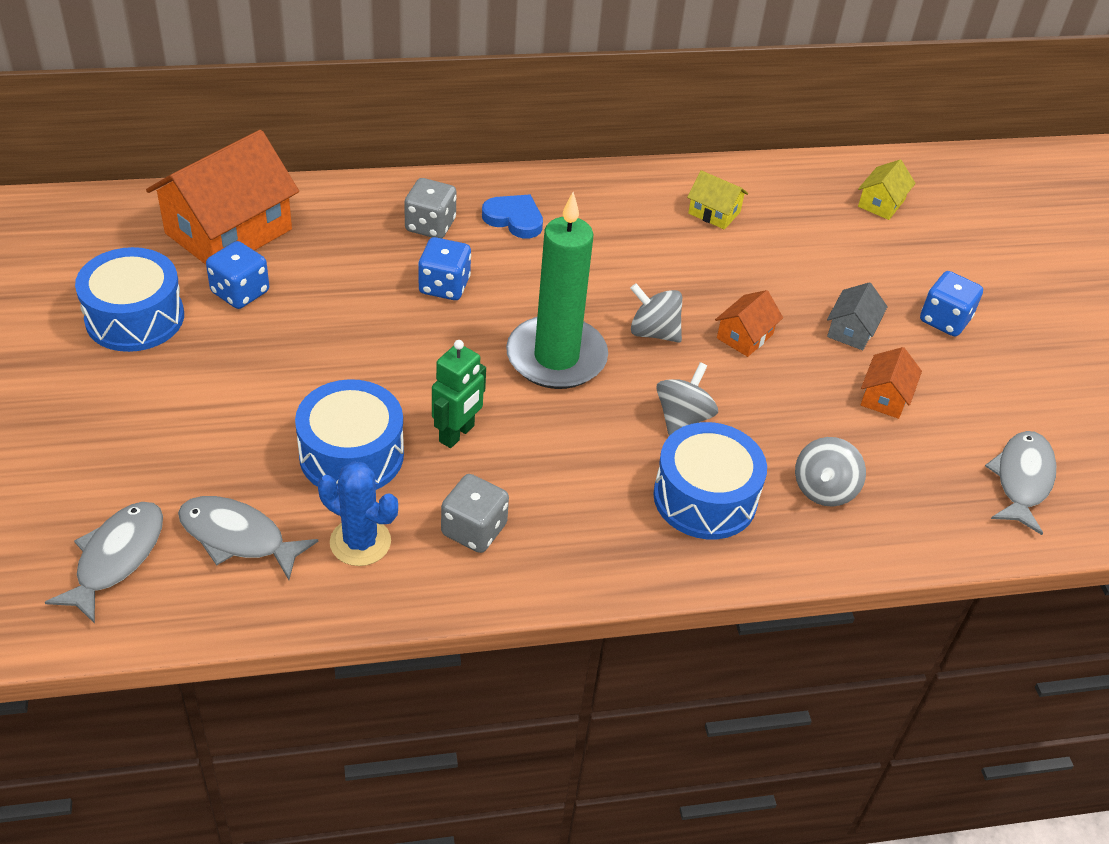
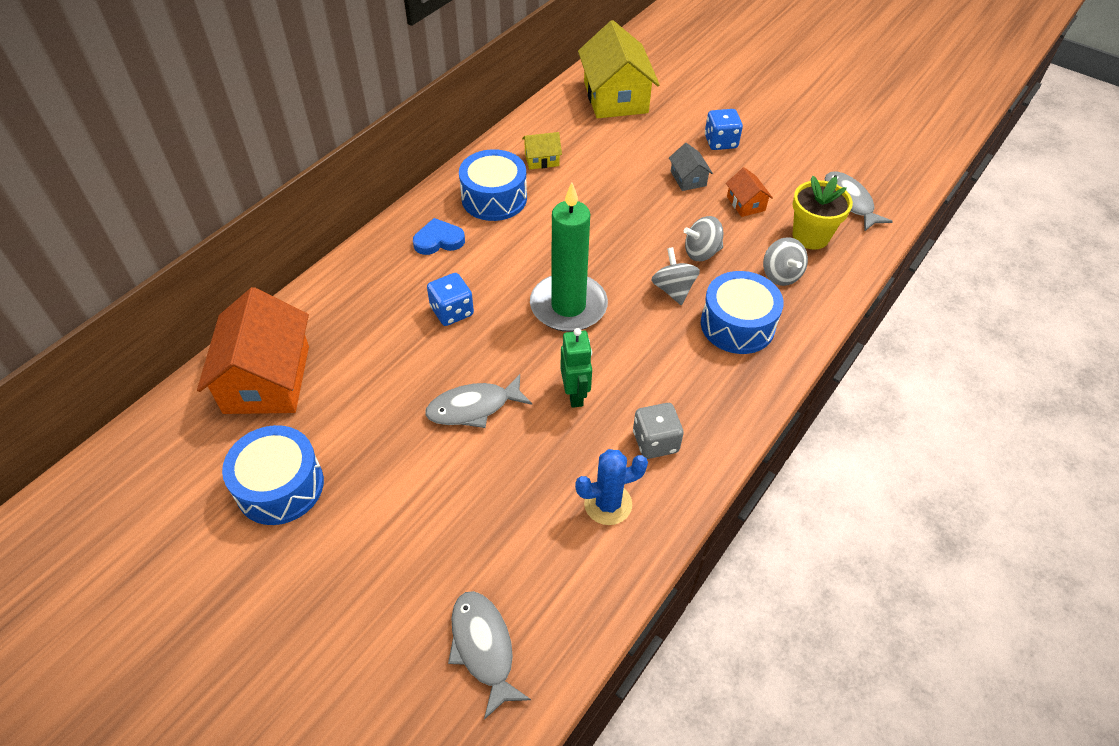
camera: 40 degrees left, 5 degrees up
(238, 537) = (537, 565): grey fish -> grey fish (473, 407)
(240, 292) = (330, 413): blue dice -> none
(351, 455) = (535, 457): blue drum -> blue drum (494, 198)
(430, 225) = (394, 280): grey dice -> none
(653, 332) = (598, 252): grey spinning top -> grey spinning top (701, 252)
(744, 336) = (644, 220): orange house -> none
(881, 203) = (615, 97): yellow house -> yellow house, size x2.19
(917, 479) = (810, 236): none -> yellow flower pot

